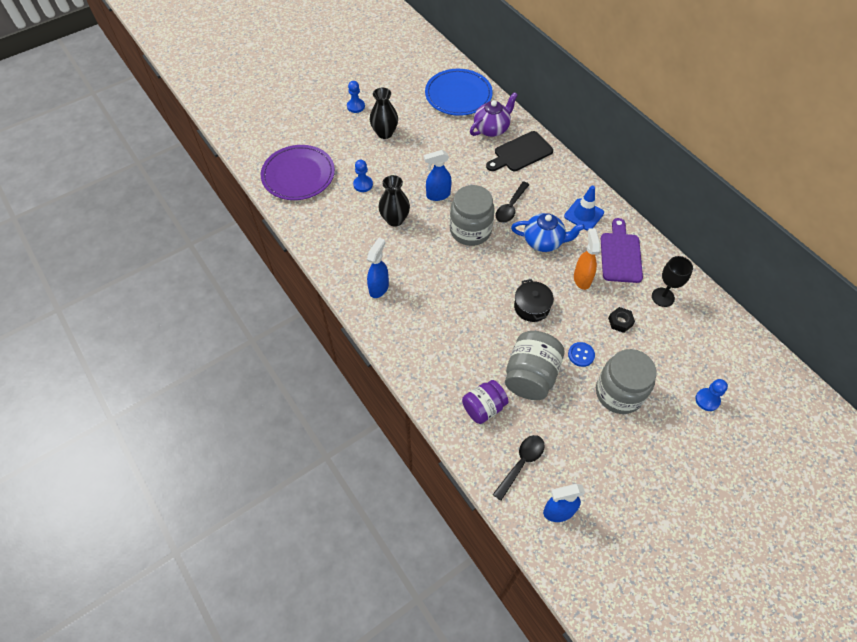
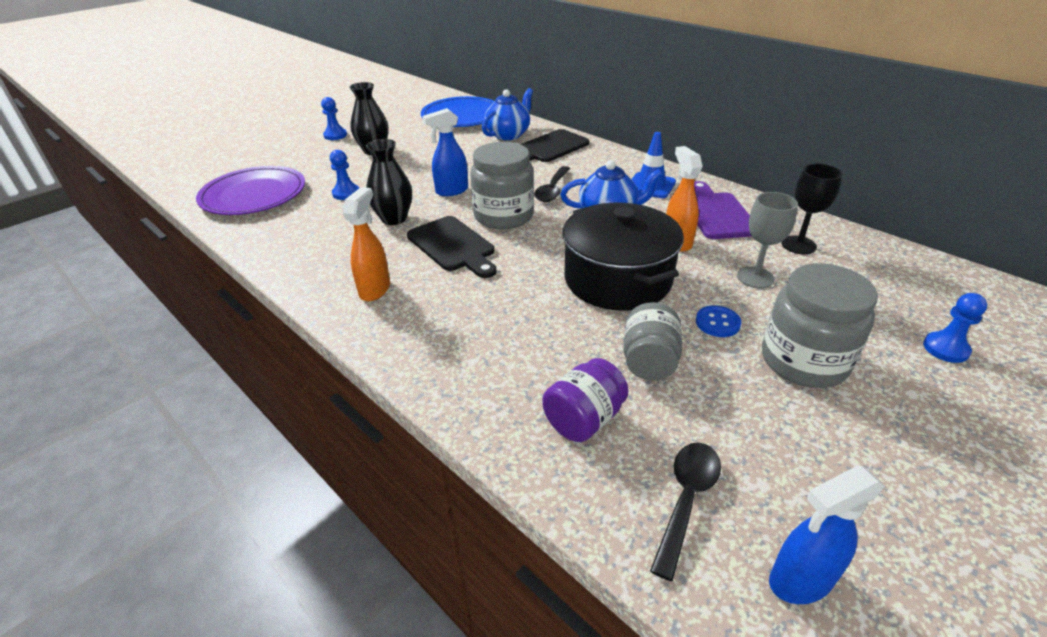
camera: 10 degrees left, 20 degrees down
(379, 288) = (375, 289): blue spray bottle -> orange spray bottle
(432, 256) = (453, 246): none -> black cutting board
(492, 129) = (508, 134): purple teapot -> blue teapot
(530, 376) = (649, 361): grey jar -> grey jar, size x0.65
(531, 307) = (617, 279): black pot -> black pot, size x1.92
(620, 322) = (755, 277): black nut -> grey goblet

